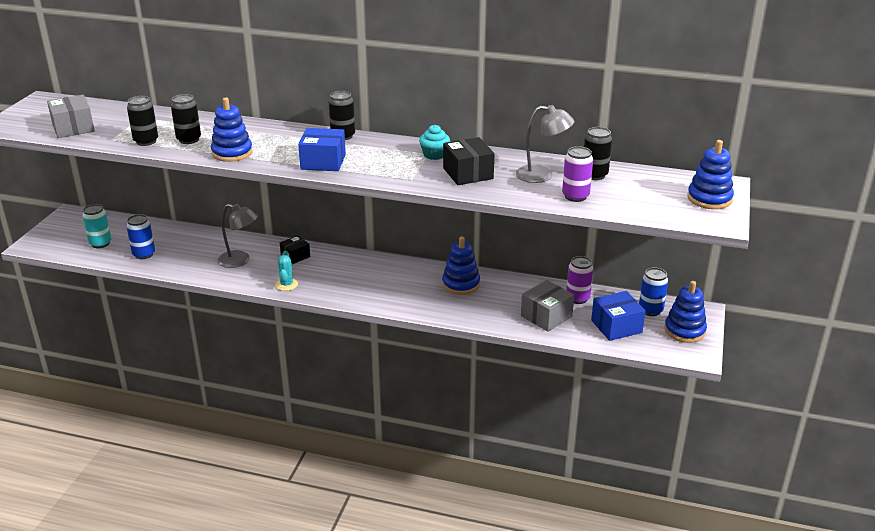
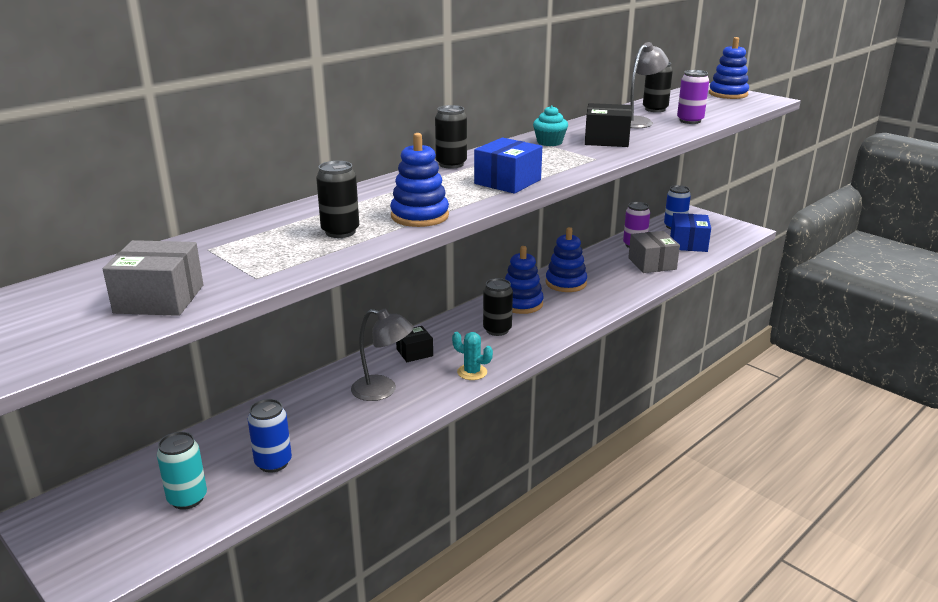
camera: 60 degrees left, 5 degrees down
(146, 141) = (303, 256): black can -> black can (497, 330)
(240, 261) = (383, 390): grey lamp -> grey lamp turned 60 degrees clockwise
(295, 256) = (414, 352): black box -> black box turned 75 degrees clockwise
(684, 331) = (712, 224): blue stacking toy -> blue stacking toy (521, 304)

